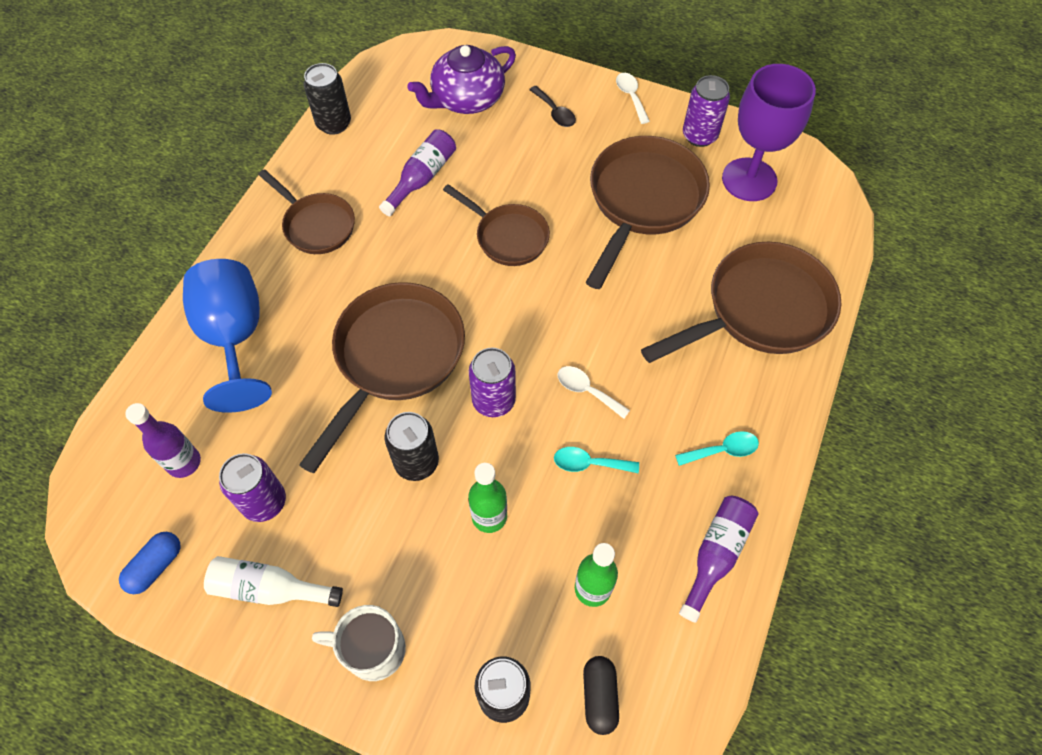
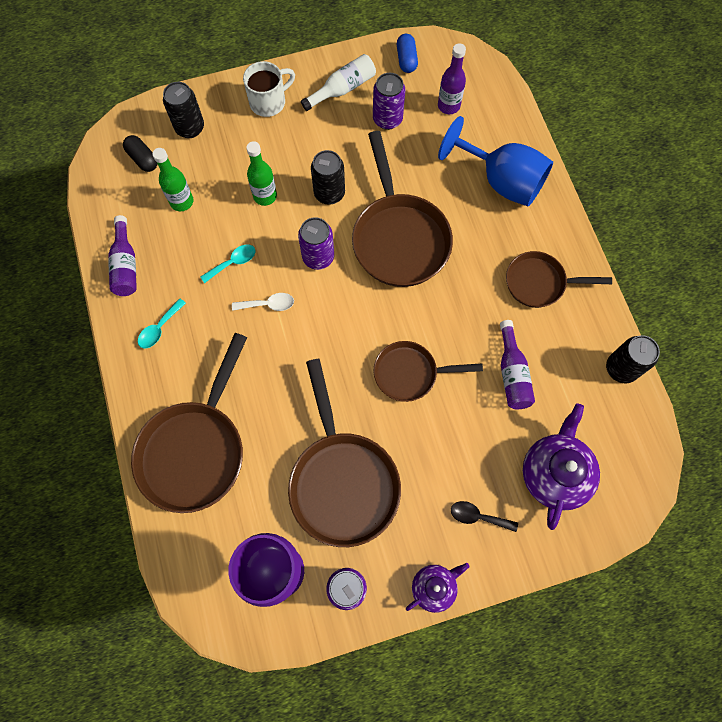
camera: 140 degrees right, 10 degrees up
(631, 96) = (434, 587): white spoon -> purple teapot

